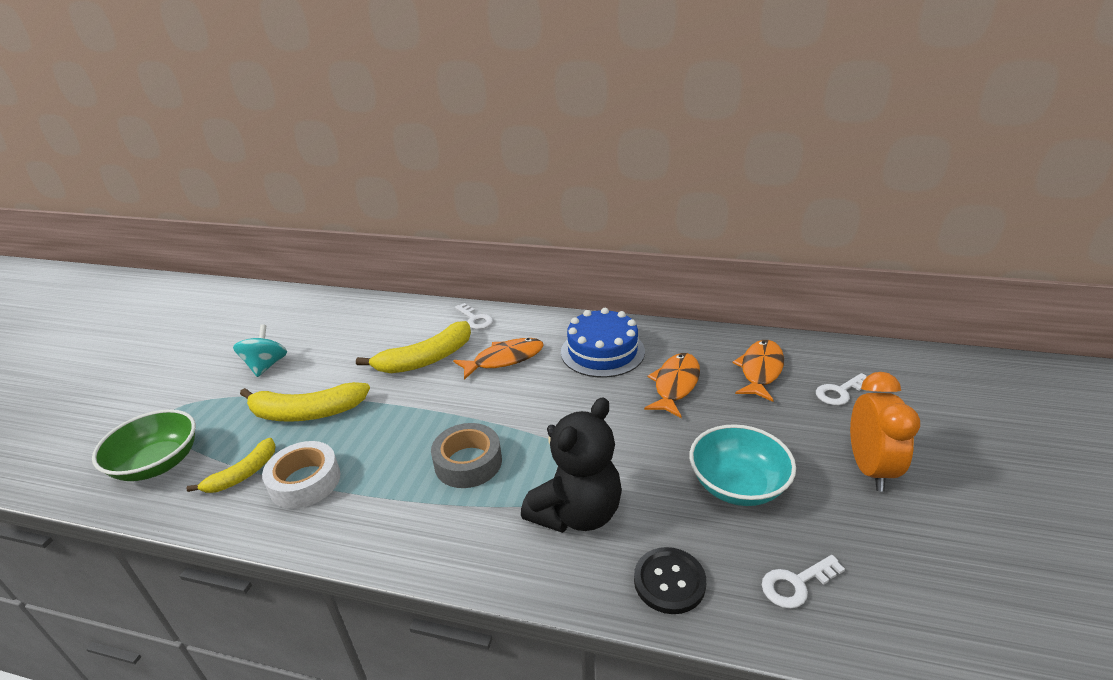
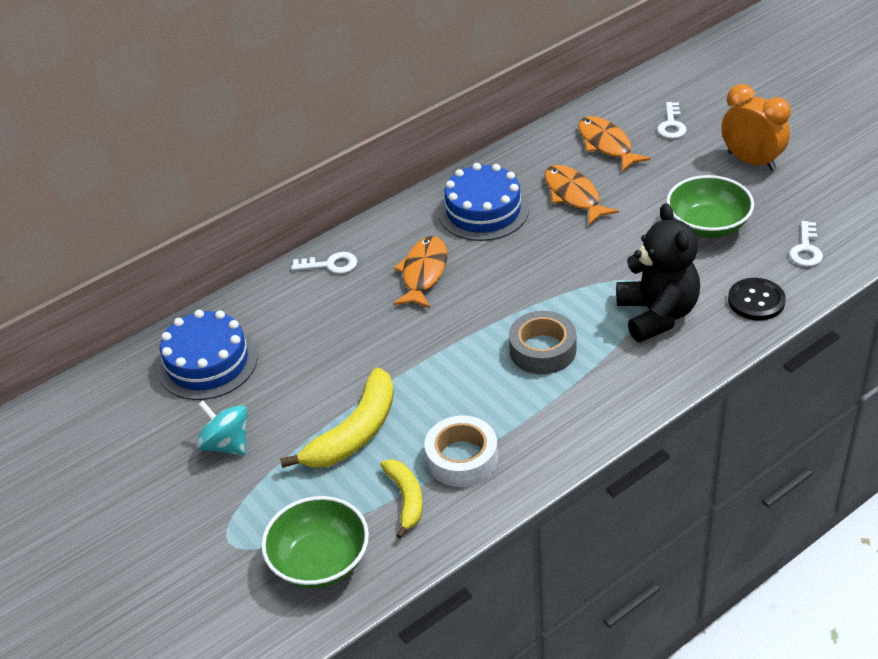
camera: 50 degrees left, 10 degrees up
(341, 322) = (207, 363): none -> blue cake
(426, 359) = (360, 323): yellow banana -> none
(737, 485) = (707, 225): turquoise bowl -> green bowl

